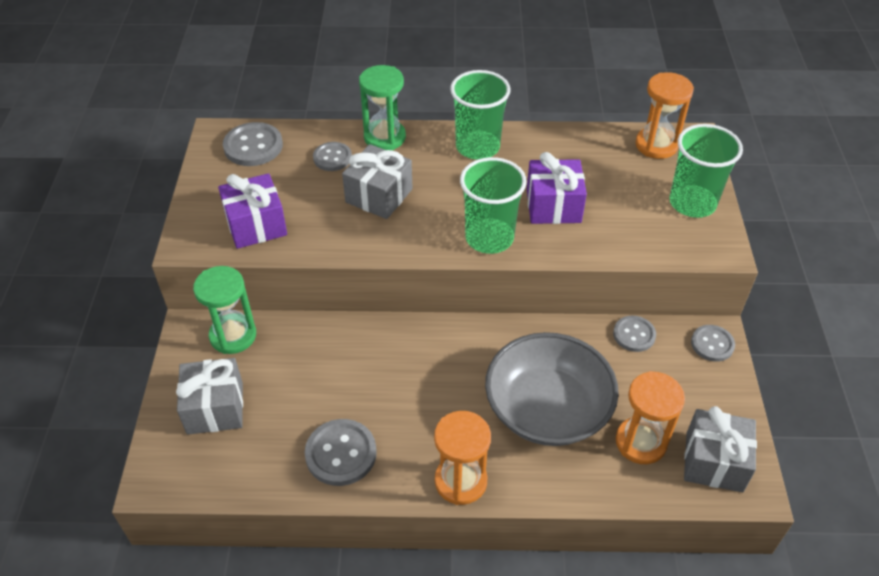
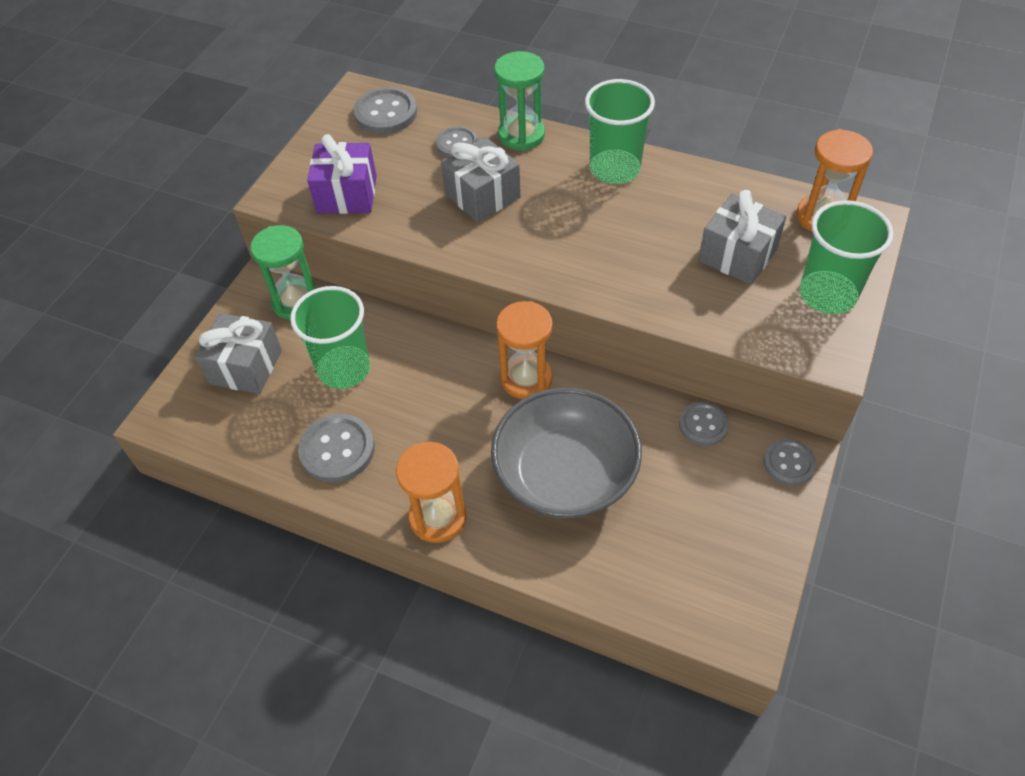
camera: 25 degrees right, 5 degrees up
(489, 238) = (573, 271): green cup -> green cup (344, 369)
(553, 206) = (662, 255): purple gift -> none
(640, 442) = (647, 543): orange hourglass -> orange hourglass (526, 378)
(714, 462) = (719, 592): grey gift -> grey gift (737, 255)

